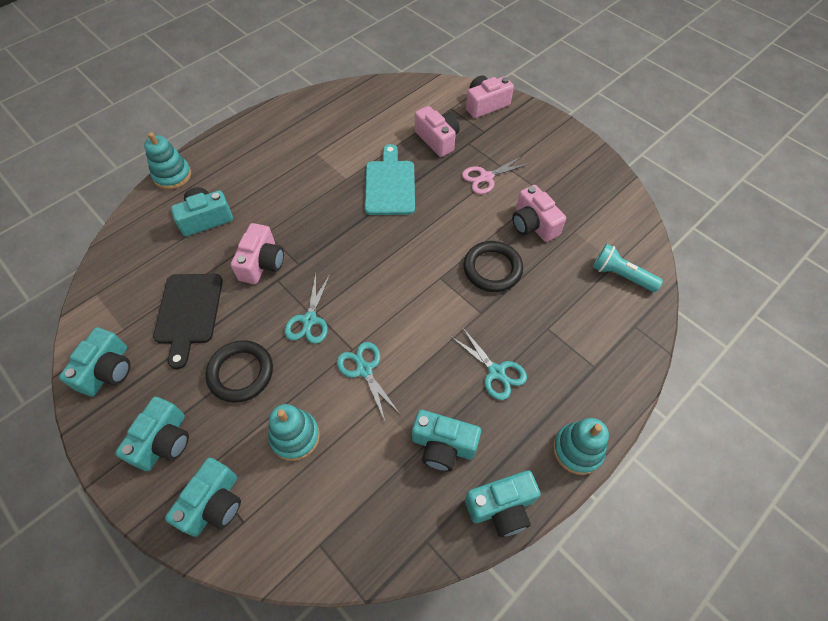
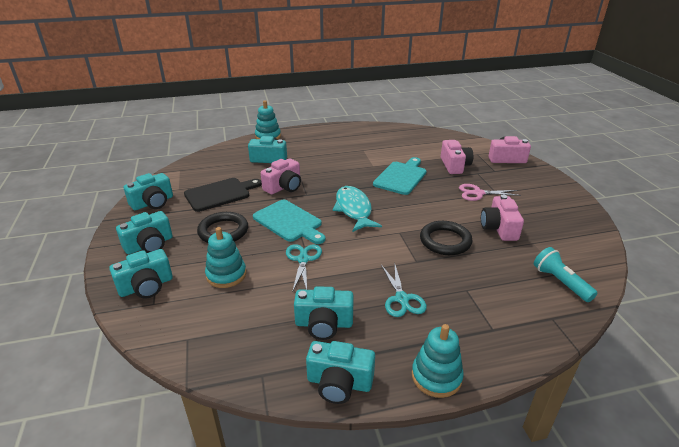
camera: 30 degrees right, 25 degrees down
(188, 312) = (220, 194): black cutting board -> black cutting board turned 150 degrees counterclockwise
(309, 320) = (289, 222): turquoise scissors -> turquoise cutting board
(370, 264) = (354, 209): none -> turquoise fish
(443, 445) = (324, 324): turquoise camera -> turquoise camera turned 45 degrees counterclockwise

